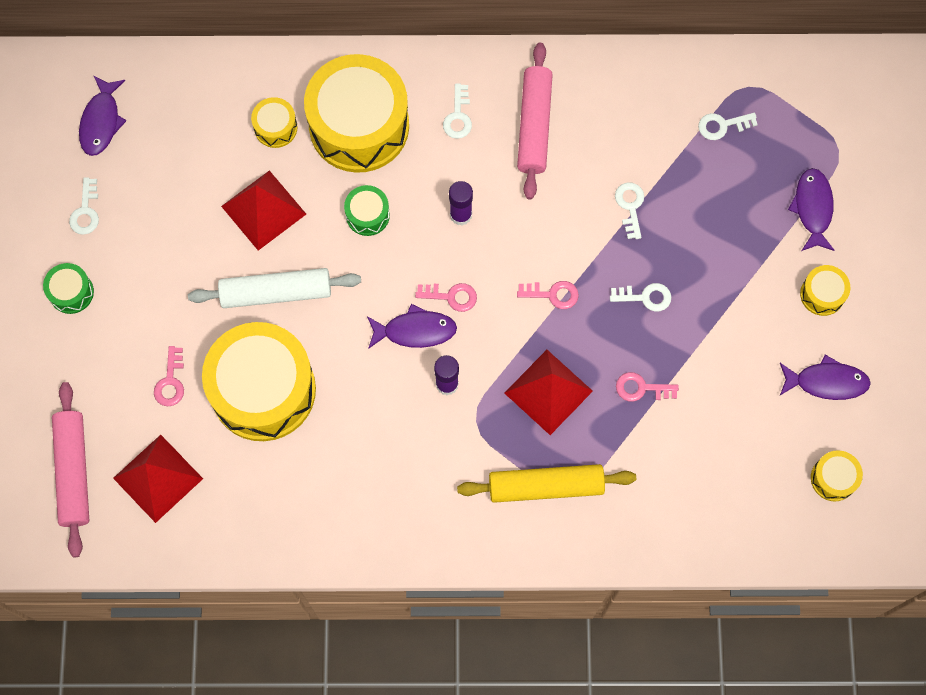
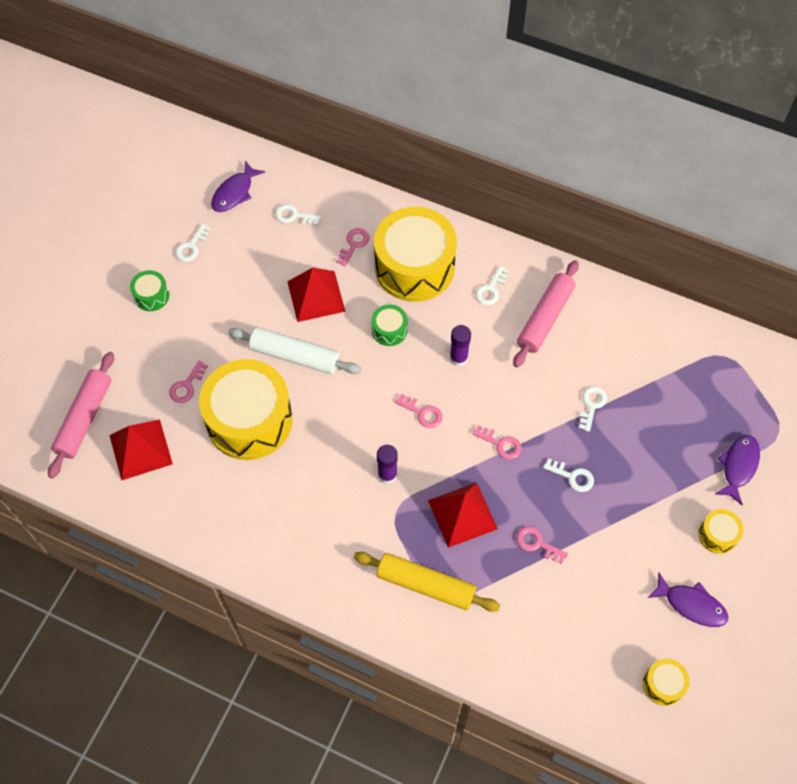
camera: 25 degrees right, 10 degrees down
(275, 127) = (354, 244): yellow drum -> pink key
(415, 330) = (383, 426): purple fish -> none
(722, 125) = (692, 376): white key -> white key (294, 216)

